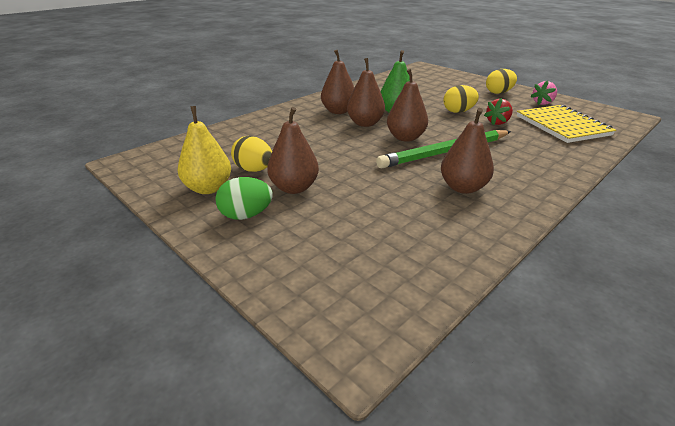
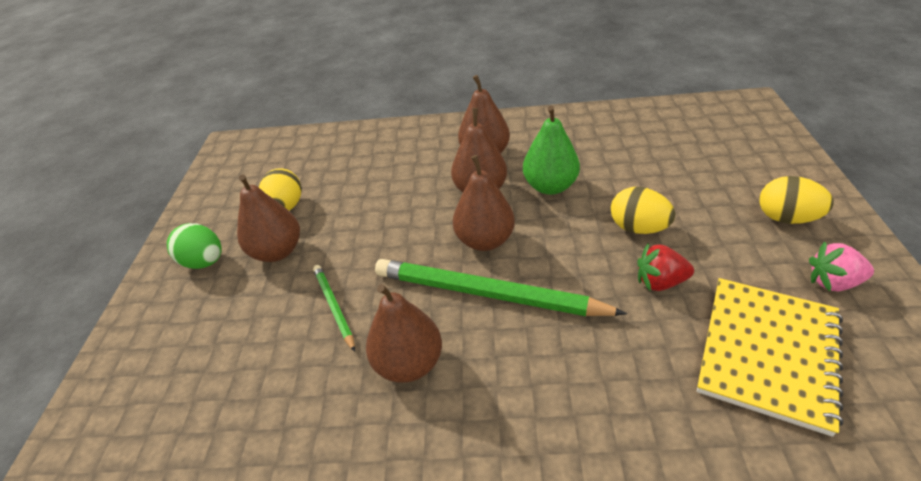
camera: 50 degrees right, 10 degrees up
(208, 188) = (229, 211): yellow pear -> none
(382, 190) = (334, 307): none -> green pencil

